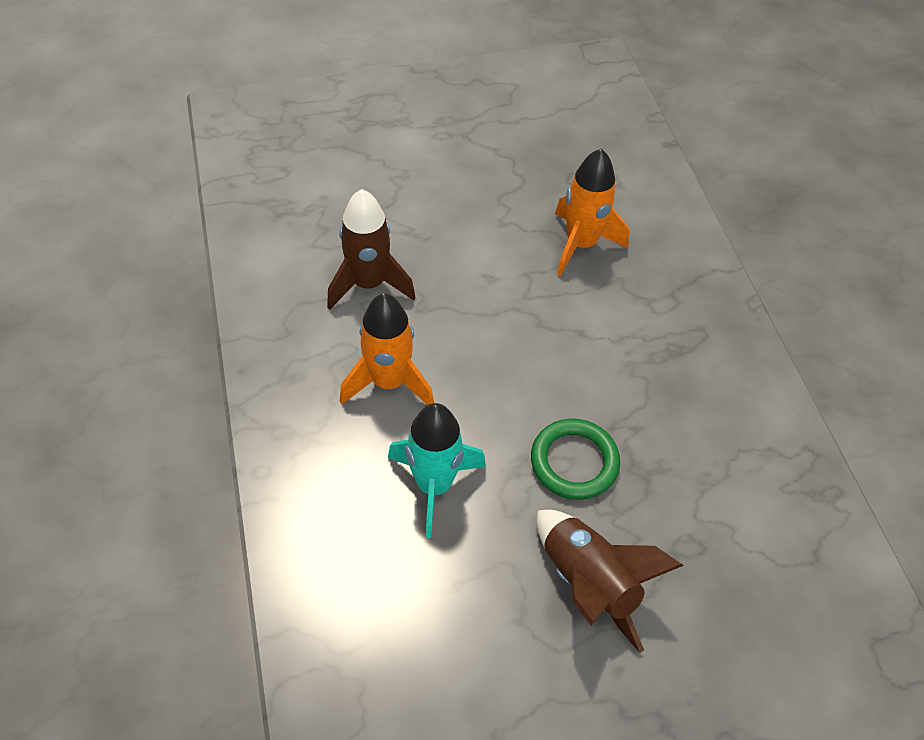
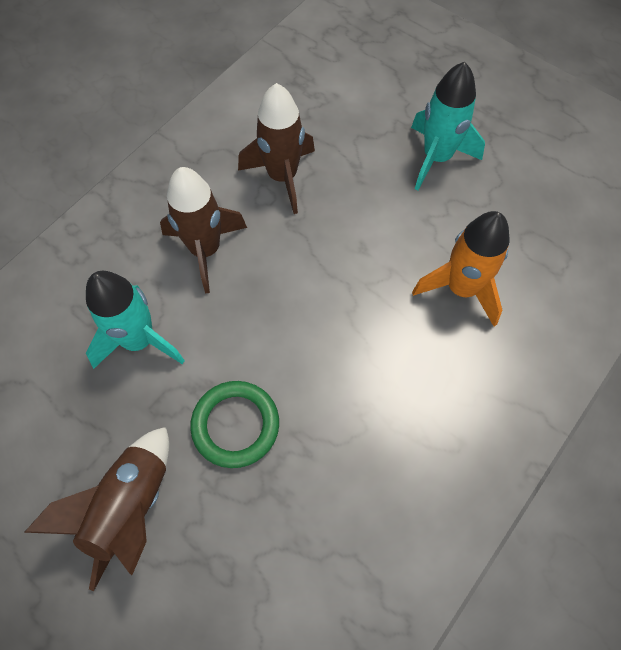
camera: 55 degrees right, 10 degrees up
(389, 382) = (205, 250): orange rocket -> brown rocket
(453, 179) = (436, 157): none -> turquoise rocket

